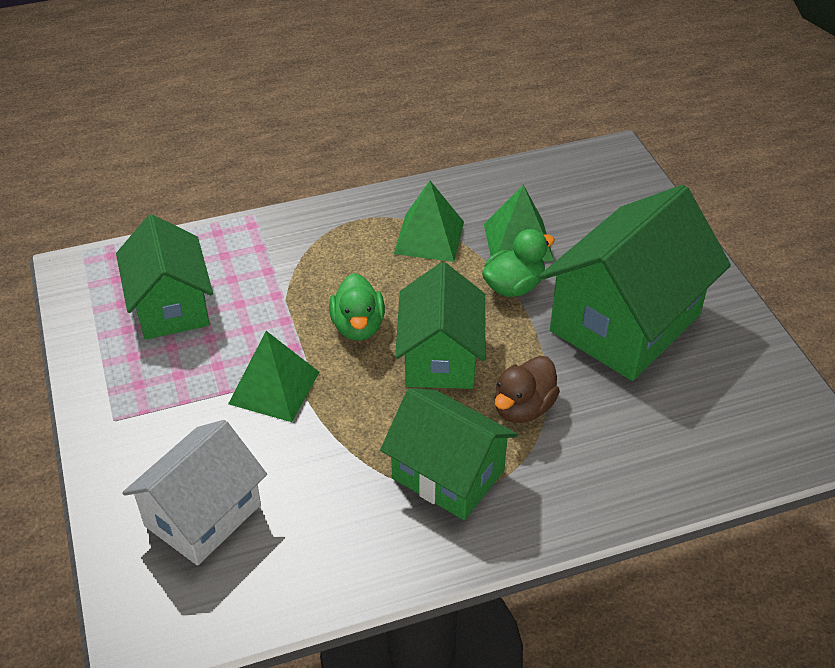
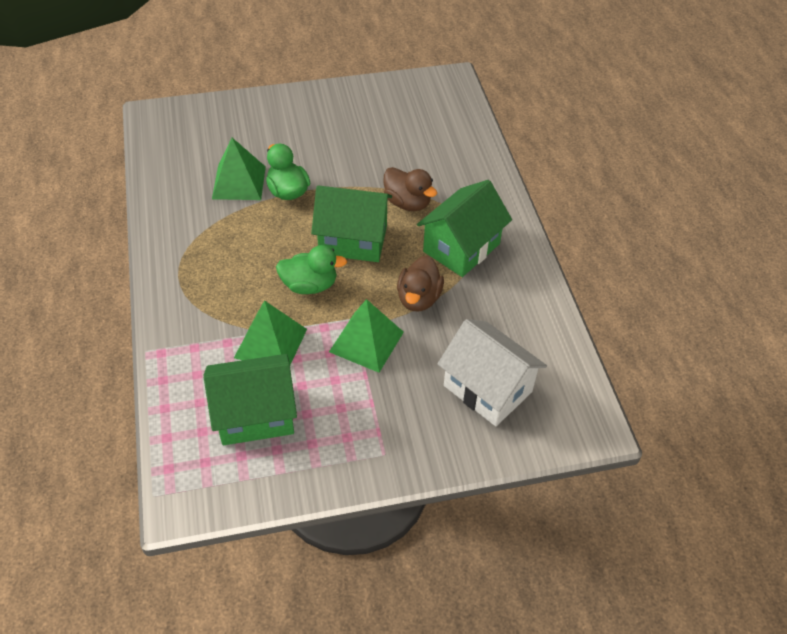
camera: 85 degrees left, 5 degrees up
(348, 433) = (418, 298): none -> brown duck
(429, 237) = (217, 233): green pyramid -> green pyramid (270, 343)
(625, 323) = (338, 142): green house -> none

